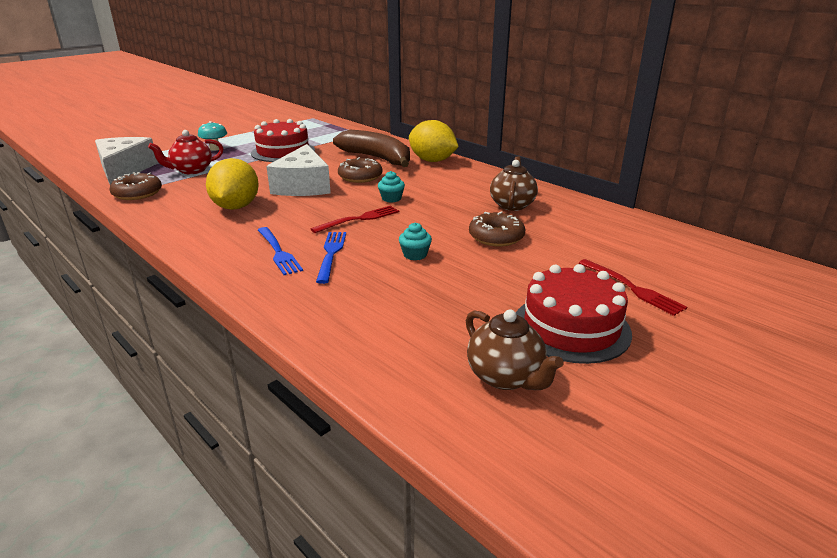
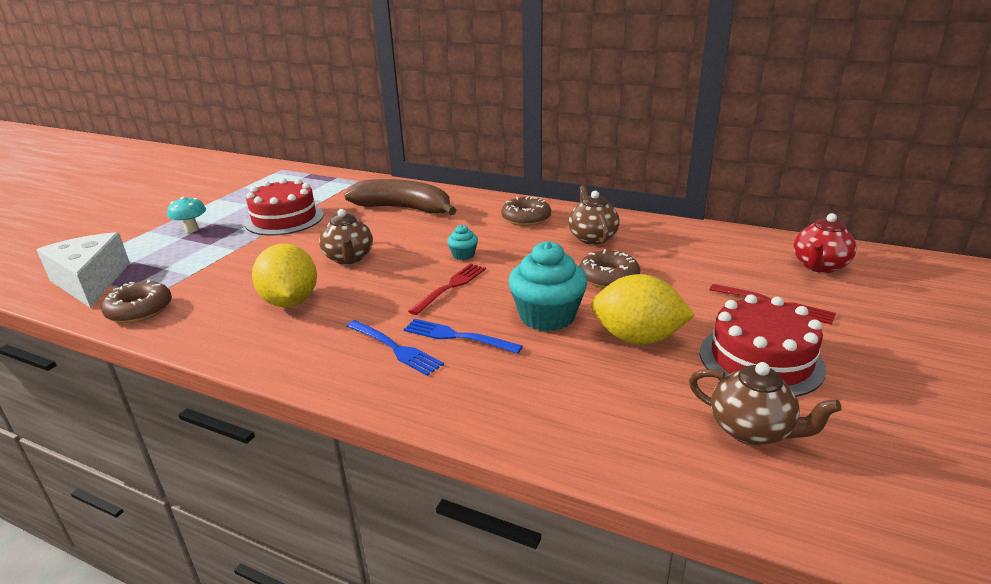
camera: 20 degrees left, 0 degrees up
(191, 170) = (187, 264): red teapot -> red teapot (819, 266)
(303, 186) = (349, 258): white cheese -> brown teapot
(331, 254) = (457, 336): blue fork -> blue fork turned 45 degrees counterclockwise
(360, 177) = (405, 235): brown donut -> brown donut (526, 218)
(415, 255) = (547, 316): turquoise cupcake -> turquoise cupcake, size x2.09
(432, 161) = (467, 201): yellow lemon -> yellow lemon (637, 338)

